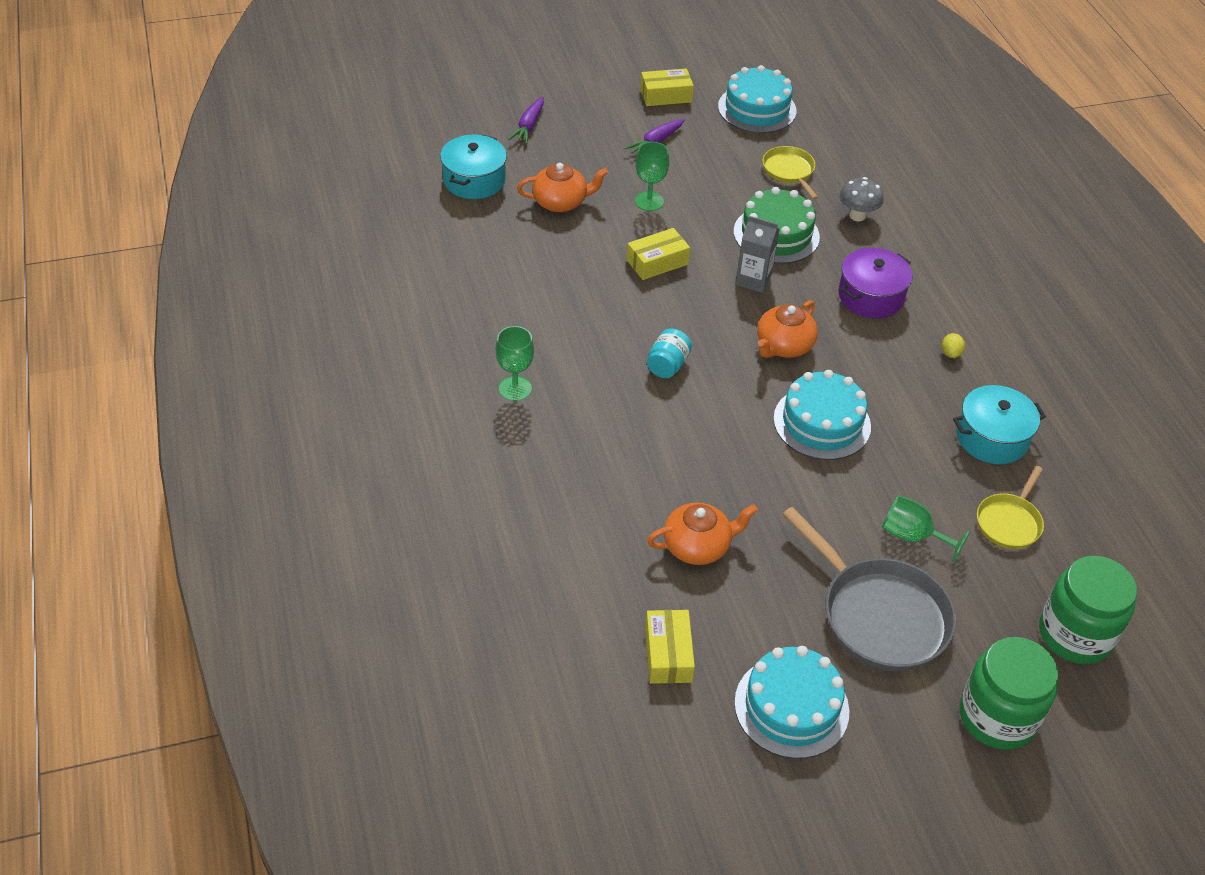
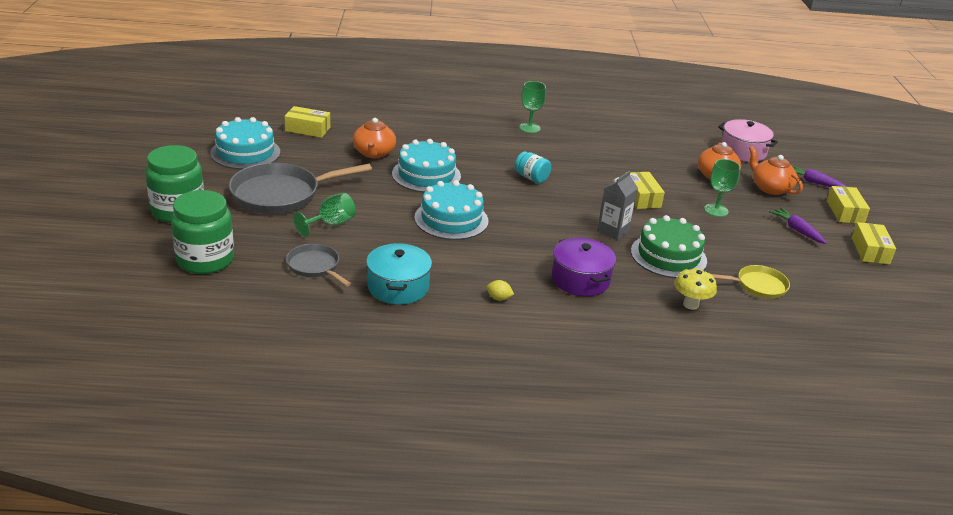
camera: 105 degrees right, 15 degrees down
(474, 180) = (743, 151): turquoise pot -> pink pot
(590, 107) = (845, 212): none -> yellow box
(757, 109) = (858, 294): turquoise cake -> turquoise cake (426, 175)
(783, 346) = (535, 225): orange teapot -> orange teapot (770, 188)
(857, 216) = (690, 304): grey mushroom -> yellow mushroom
(1009, 522) = (315, 266): yellow pan -> grey pan

